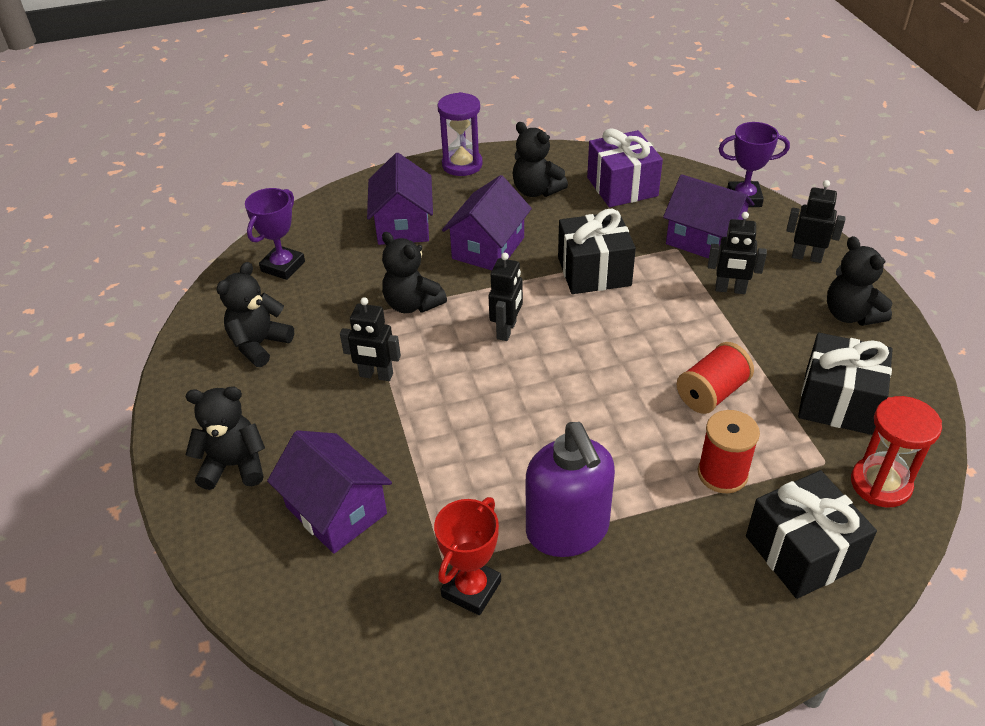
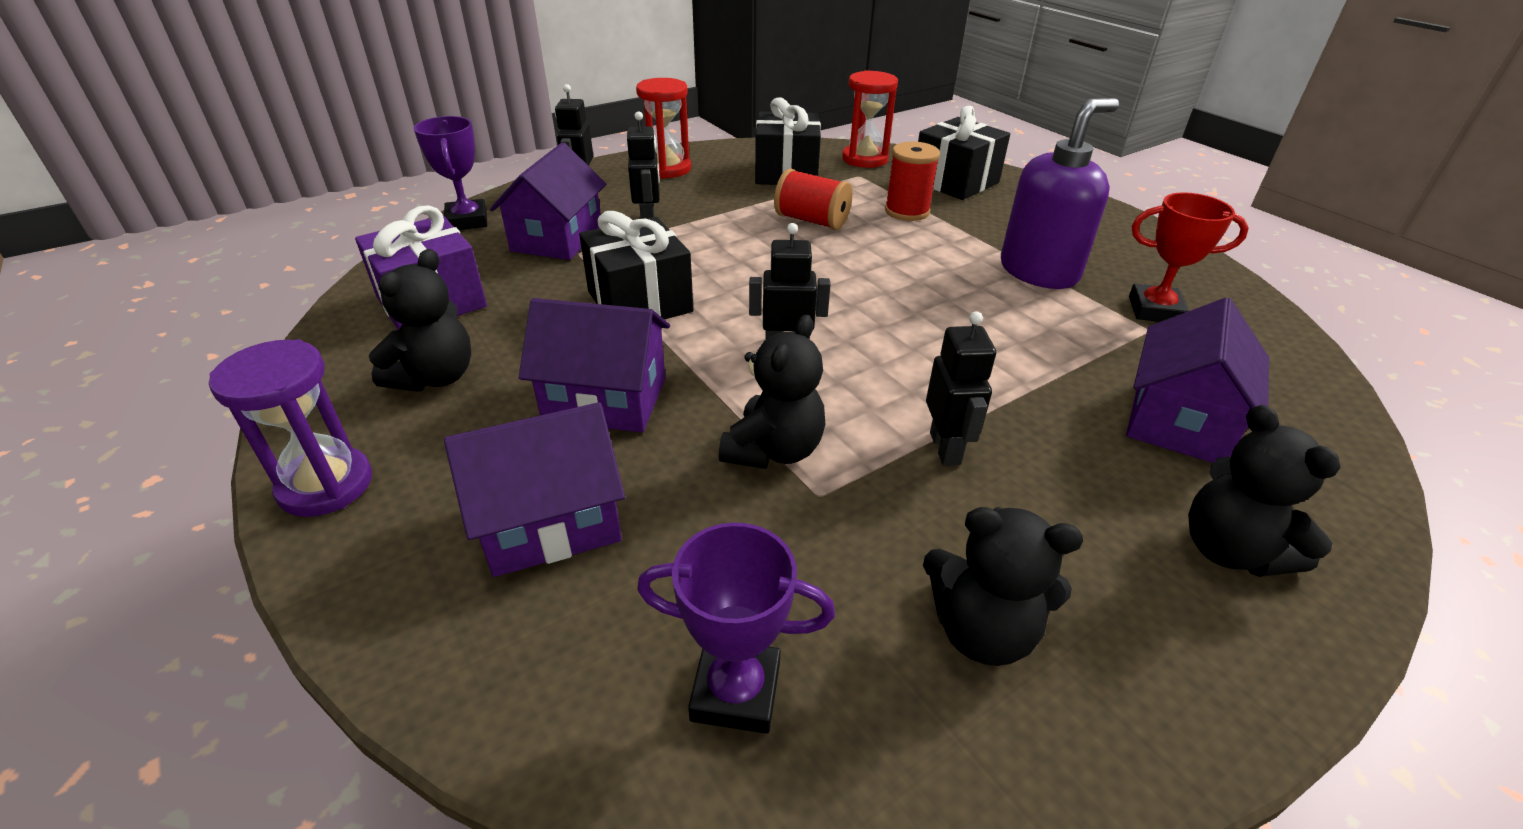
camera: 110 degrees left, 5 degrees down
(850, 315) = (667, 169): black teddy bear -> red hourglass

